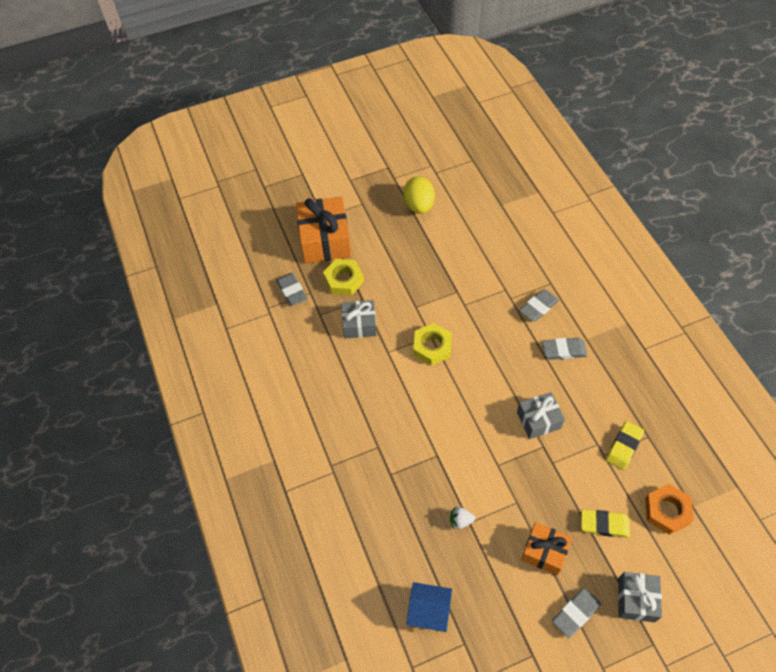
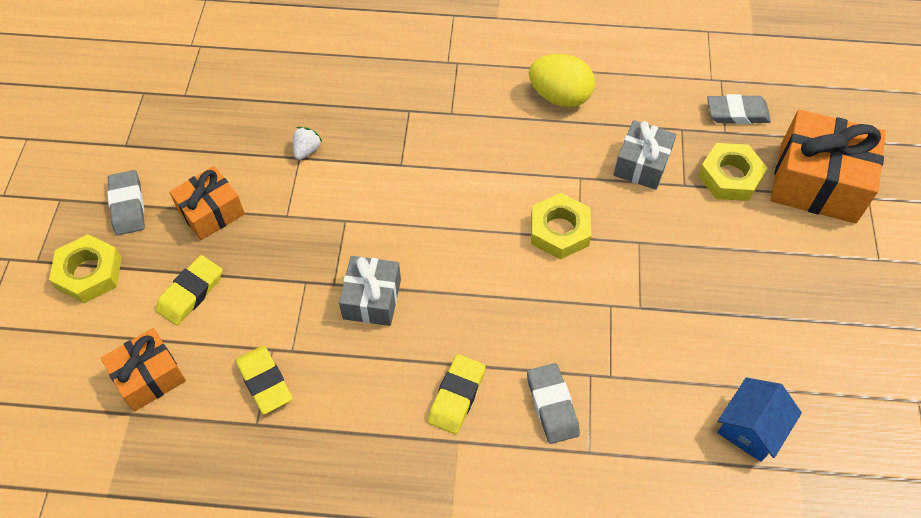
camera: 115 degrees right, 0 degrees up
(419, 205) = (844, 337): yellow egg -> yellow egg (559, 96)
(429, 611) = (238, 80): blue house -> blue house (750, 428)
(564, 350) = (456, 396): grey eraser -> yellow eraser
(636, 600) = (89, 273): grey gift -> yellow nut
(667, 511) = (149, 377): orange nut -> orange gift

